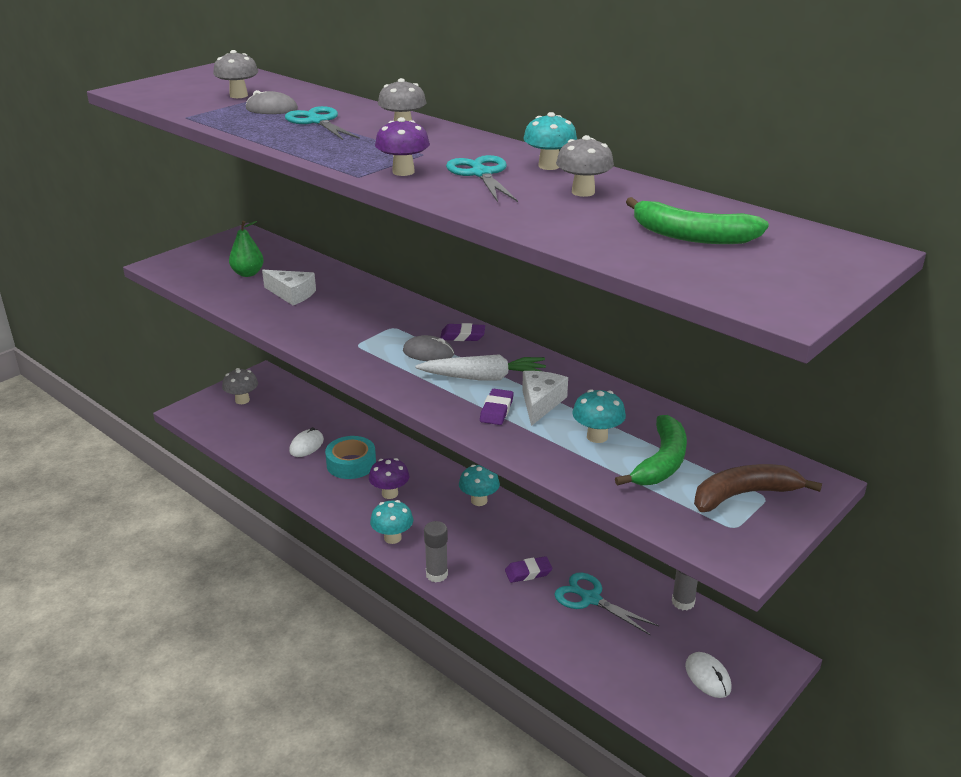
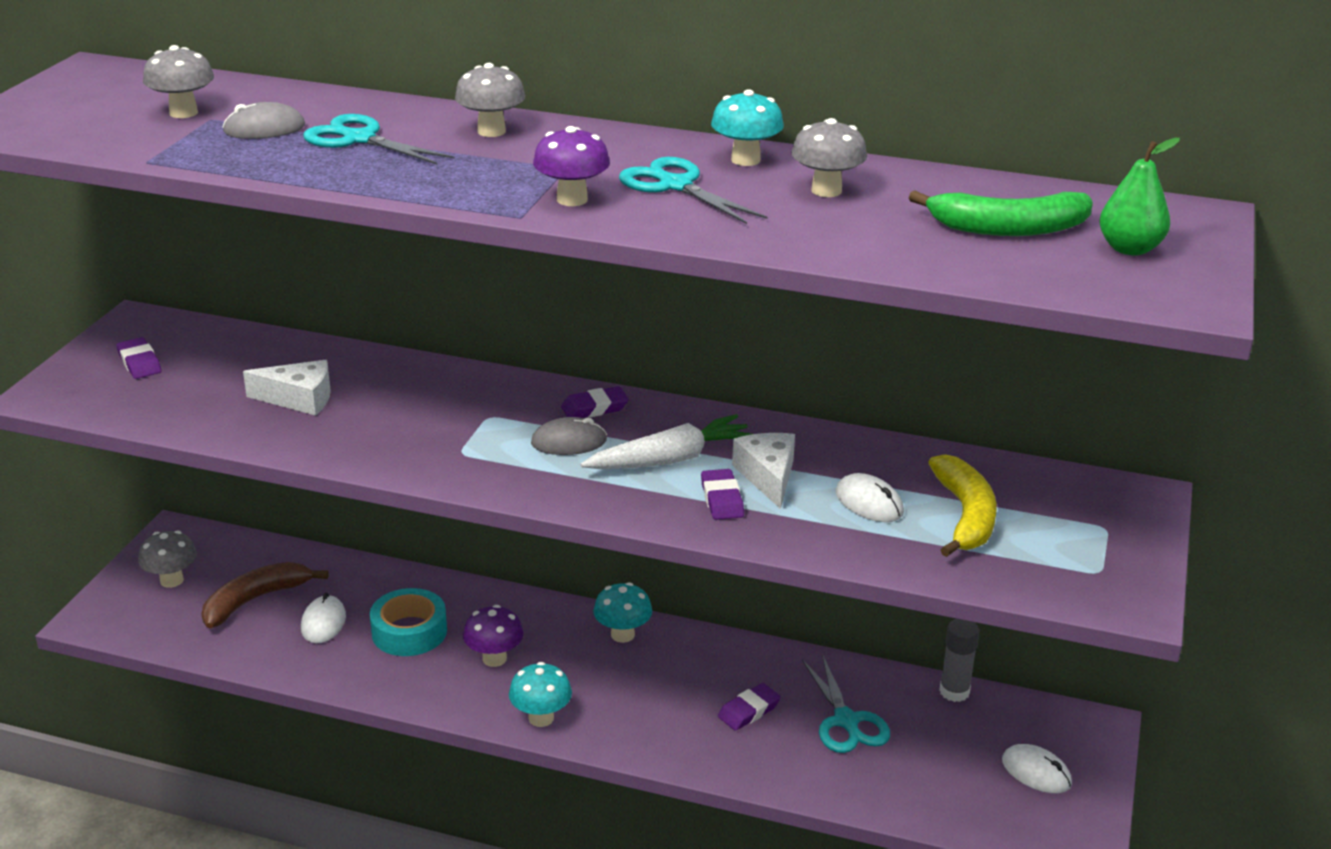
camera: 25 degrees left, 0 degrees up
(224, 257) = (139, 363): none -> purple eraser
(248, 273) = (201, 381): green pear -> green pear (1129, 249)
(437, 574) = (634, 749): grey glue stick -> none
(590, 599) = (846, 721): turquoise scissors -> turquoise scissors turned 120 degrees counterclockwise
(597, 437) = (869, 503): turquoise mushroom -> white mouse
(661, 462) = (965, 516): green banana -> yellow banana
(744, 495) = (1081, 531): brown banana -> brown banana (255, 600)

